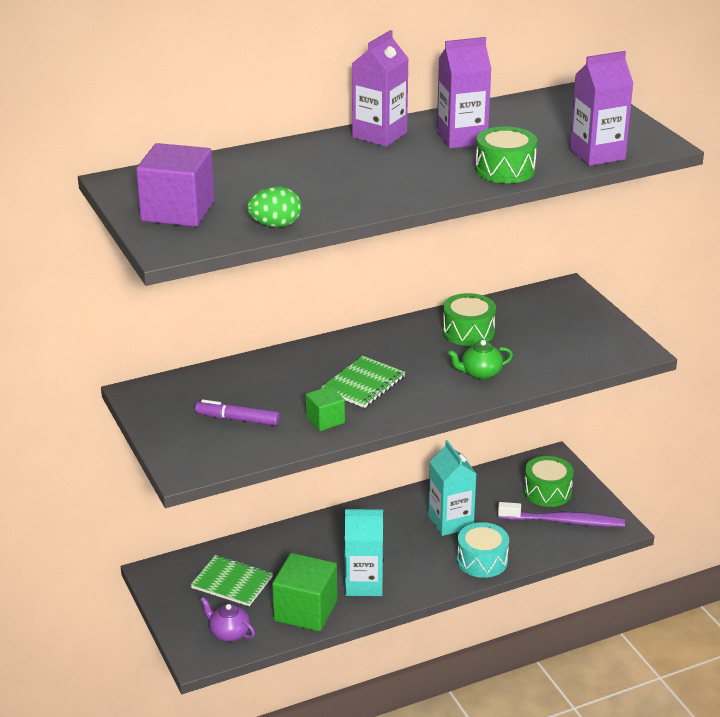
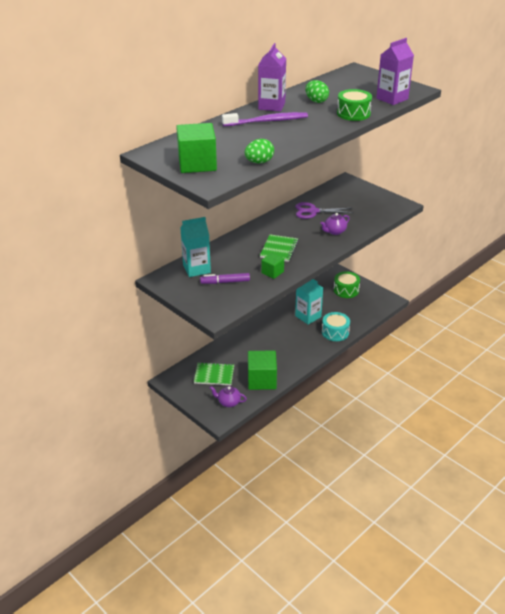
camera: 20 degrees left, 5 degrees up
(178, 211) = (197, 164): purple cube -> green cube
(364, 584) = (283, 358): turquoise carton -> turquoise carton (196, 269)
(462, 138) = (316, 101): purple carton -> green egg
(468, 332) = (313, 211): green drum -> purple scissors
(480, 373) = (334, 231): green teapot -> purple teapot
(564, 521) = (363, 303): purple toothbrush -> purple toothbrush (267, 121)

